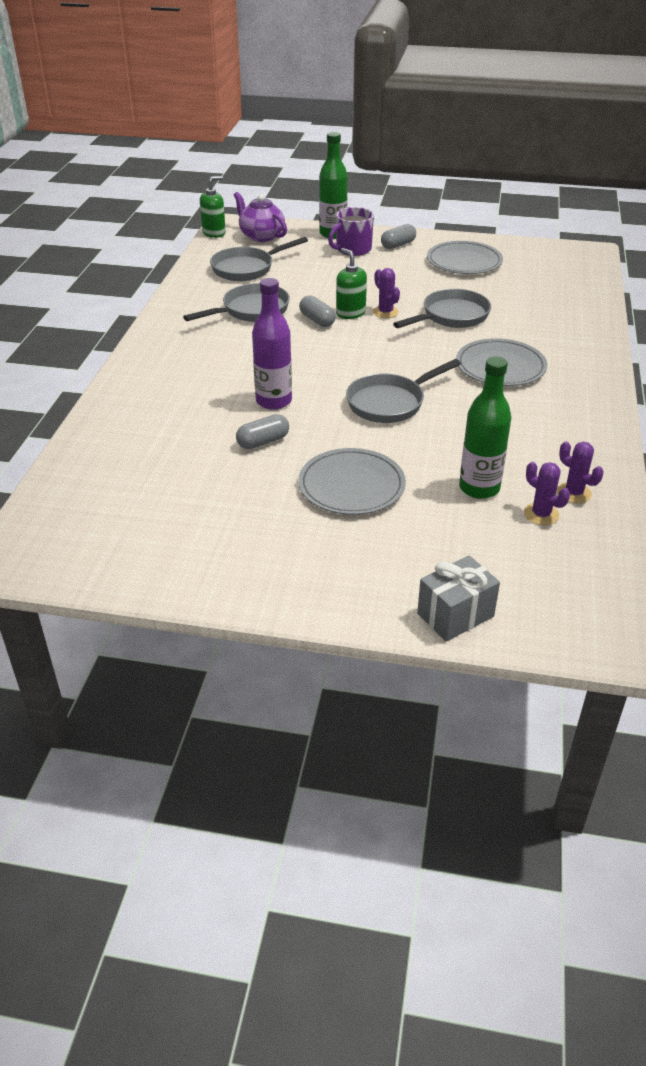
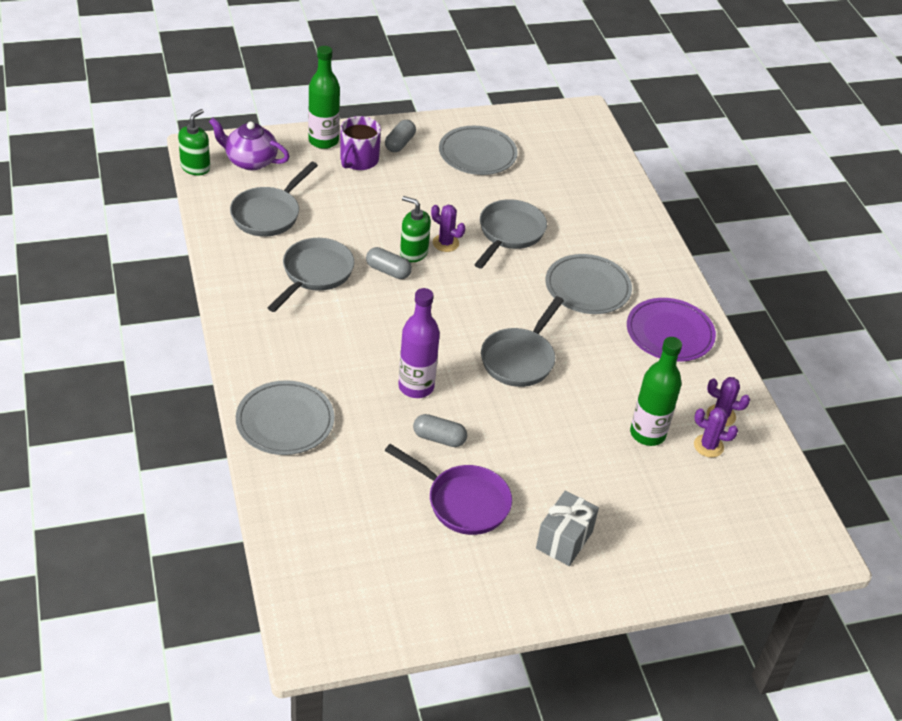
camera: 30 degrees left, 5 degrees up
(244, 493) = (462, 502): none -> purple pan
(263, 442) = (439, 438): grey capsule -> grey capsule turned 75 degrees clockwise
(351, 486) = (546, 464): grey plate -> grey plate (285, 421)
(455, 615) = (701, 566): grey gift -> grey gift (564, 540)
(563, 416) = (669, 333): none -> purple plate

